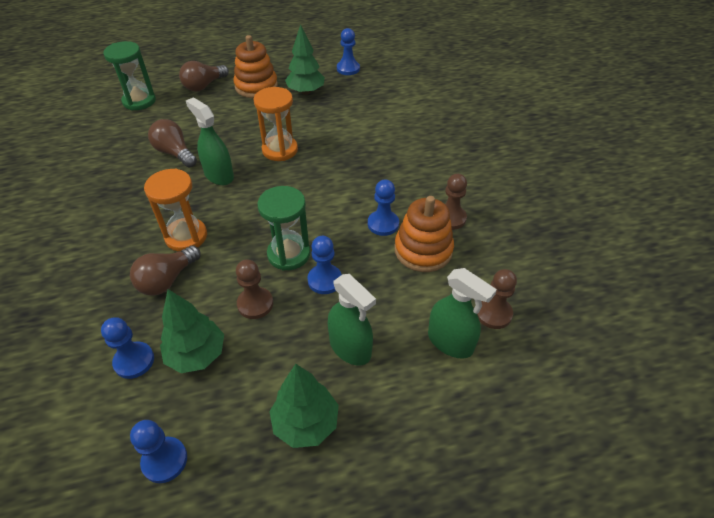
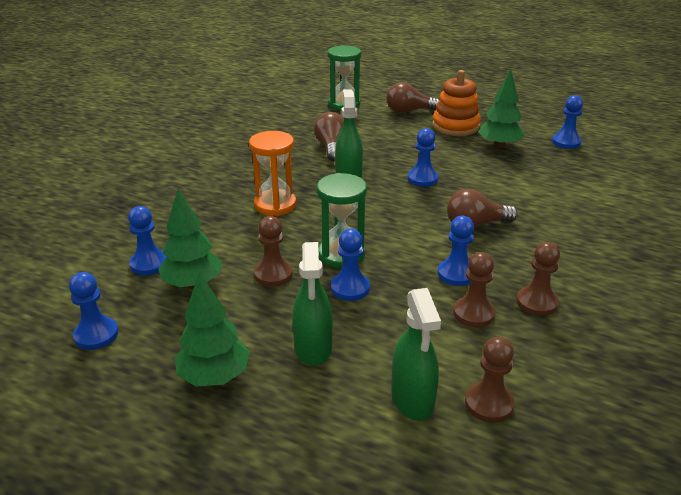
camera: 40 degrees right, 15 degrees down
(167, 280) = (229, 226): brown light bulb -> brown light bulb (475, 225)
(280, 150) = (422, 179): orange hourglass -> blue pawn
(423, 250) = (473, 313): orange stacking toy -> brown pawn

